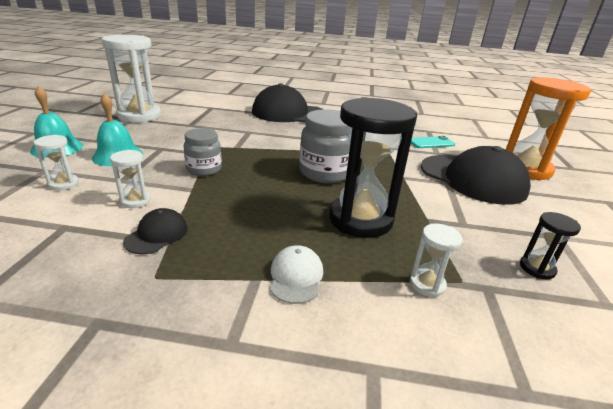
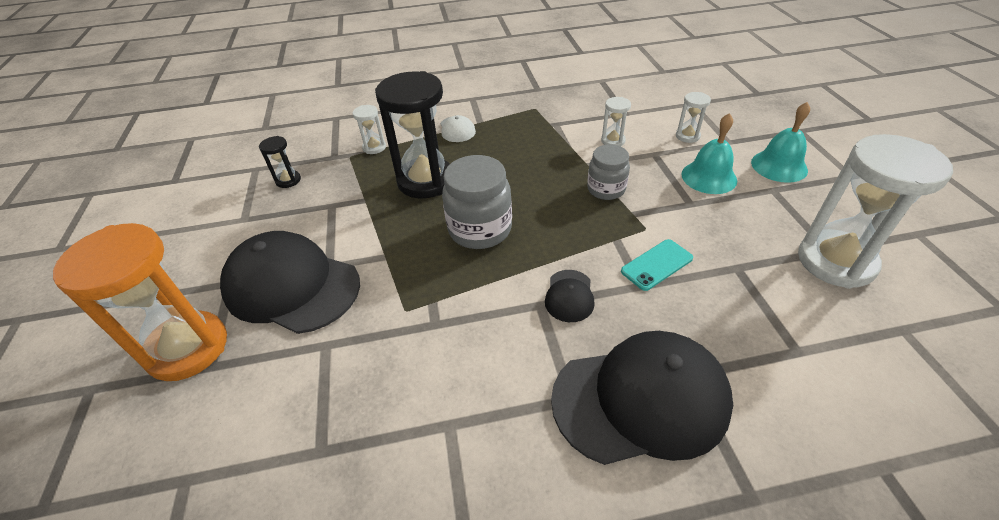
camera: 165 degrees right, 15 degrees up
(157, 234) = (563, 125): black cap -> black cap (569, 296)
(431, 143) = (327, 383): turquoise phone -> turquoise phone (656, 264)

